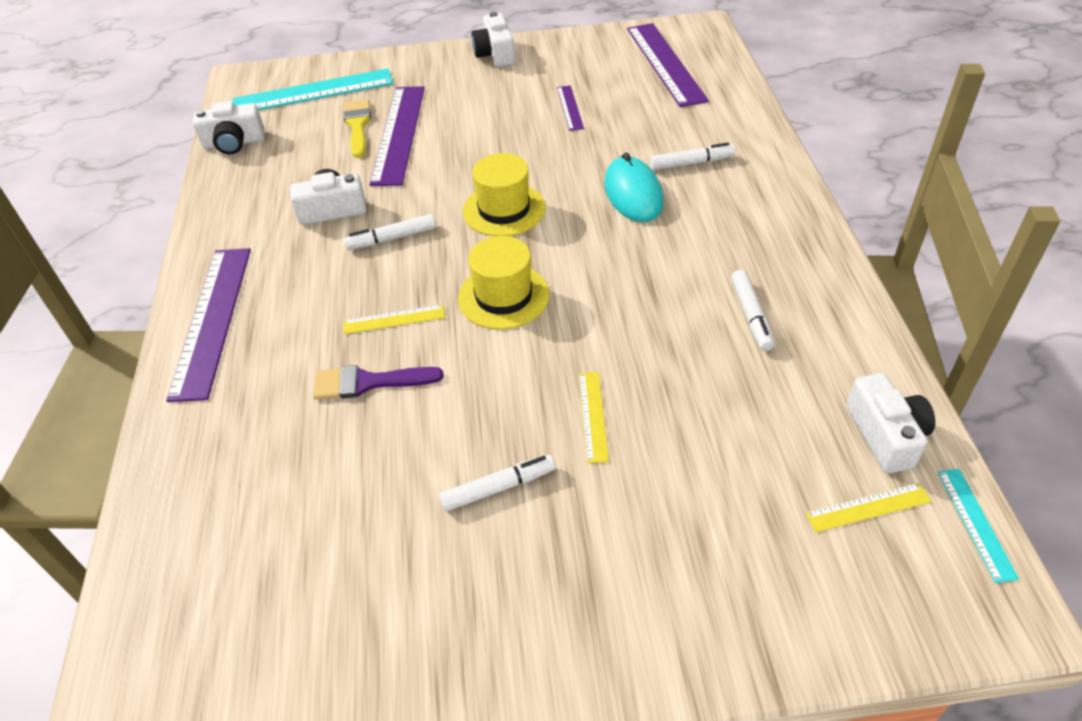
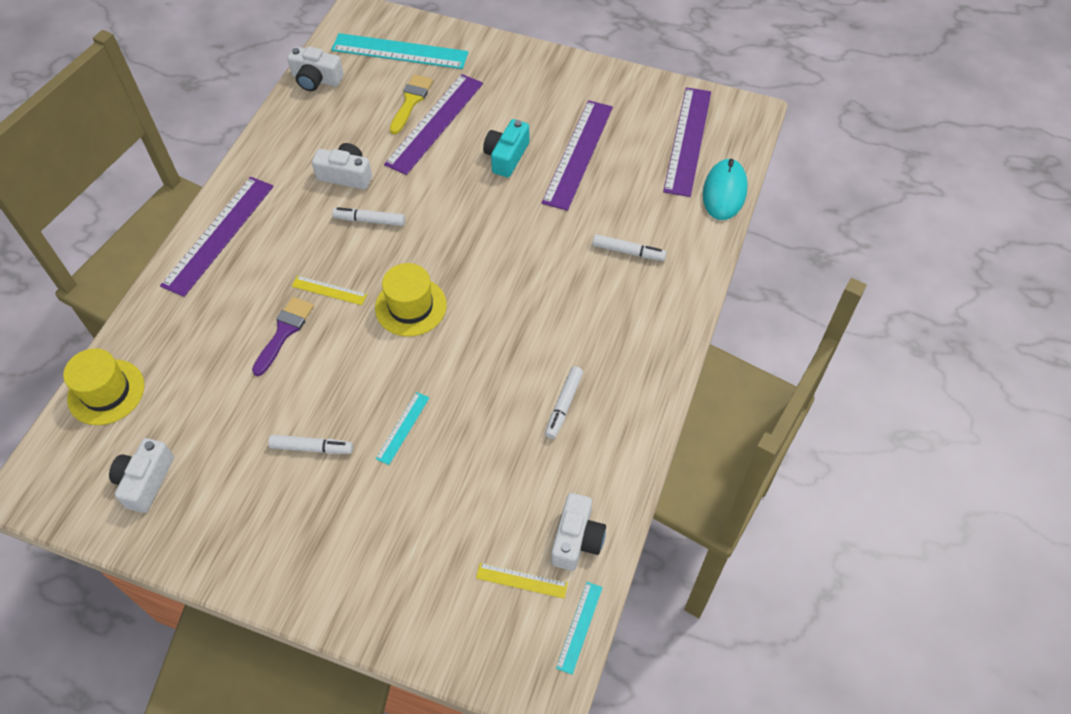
camera: 25 degrees right, 10 degrees up
(369, 382) = (284, 332): purple brush -> purple brush turned 90 degrees clockwise
(495, 54) = (560, 70): white camera -> white camera (145, 481)
(499, 134) = (506, 156): none -> turquoise camera
(504, 210) = (461, 231): yellow hat -> yellow hat (106, 392)
(569, 108) = (578, 154): purple ruler -> purple ruler, size x2.10
(592, 416) = (402, 427): yellow ruler -> turquoise ruler
(633, 193) = (563, 260): turquoise mouse -> turquoise mouse (724, 192)

